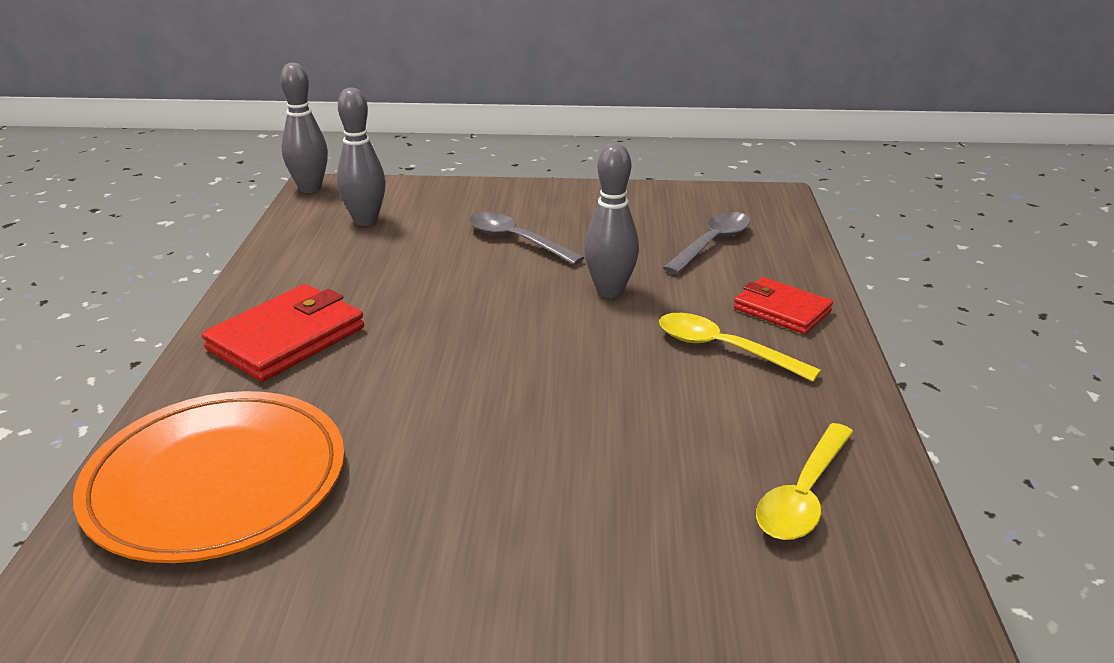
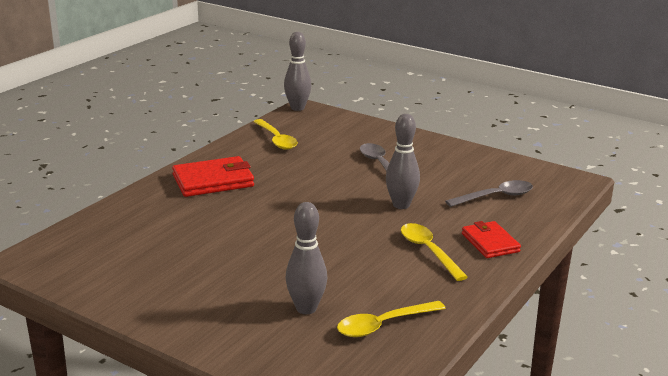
camera: 30 degrees right, 5 degrees down
(216, 481) = (129, 231): orange plate -> none
(325, 243) = (276, 140): none -> yellow spoon
(365, 221) = (309, 133): grey bowling pin -> grey bowling pin (306, 308)

